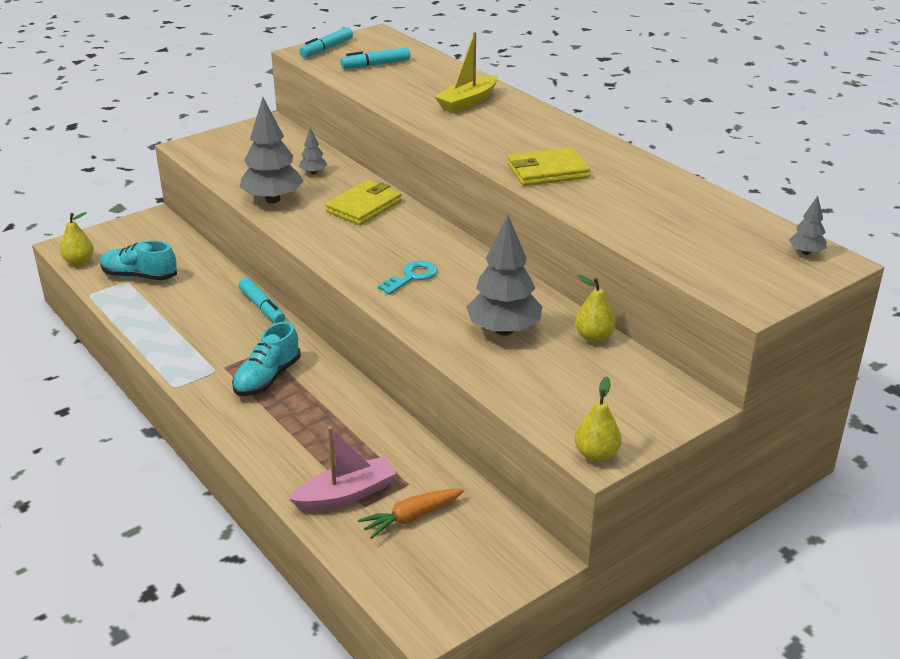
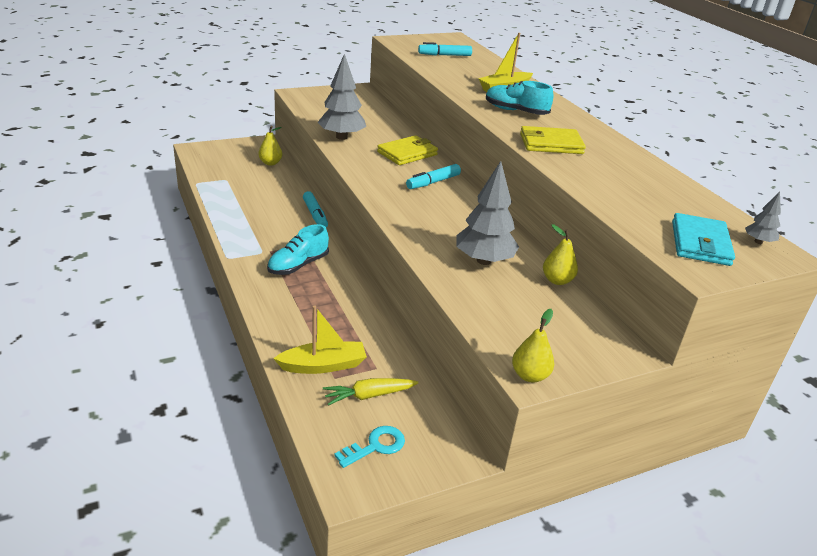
camera: 10 degrees right, 0 degrees up
(79, 261) = (199, 160): yellow pear -> yellow pear (270, 163)
(139, 276) = (237, 177): turquoise shoe -> turquoise shoe (515, 111)
(313, 172) = (379, 125): grey tree -> none
(327, 49) = (413, 40): turquoise marker -> turquoise marker (433, 182)
(346, 494) = (323, 365): pink boat -> yellow boat
(412, 277) = (424, 208): turquoise key -> turquoise key (375, 446)
(412, 517) = (369, 395): orange carrot -> yellow carrot
(745, 267) = (700, 243): none -> turquoise wallet

